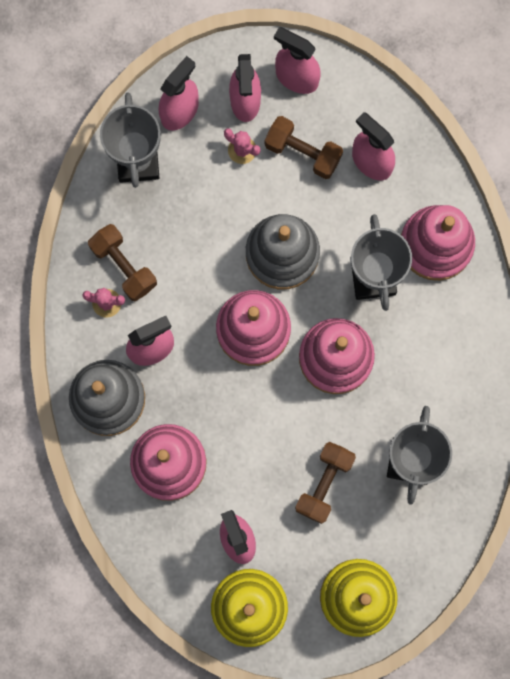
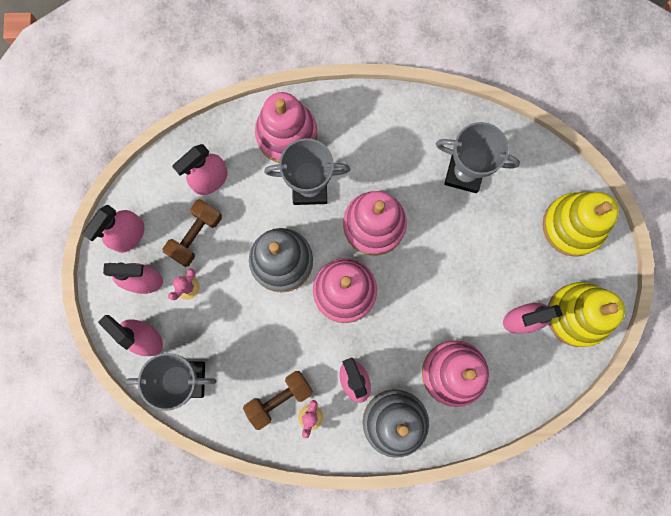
camera: 85 degrees left, 0 degrees up
(324, 483) = (479, 244): brown dumbbell -> none

